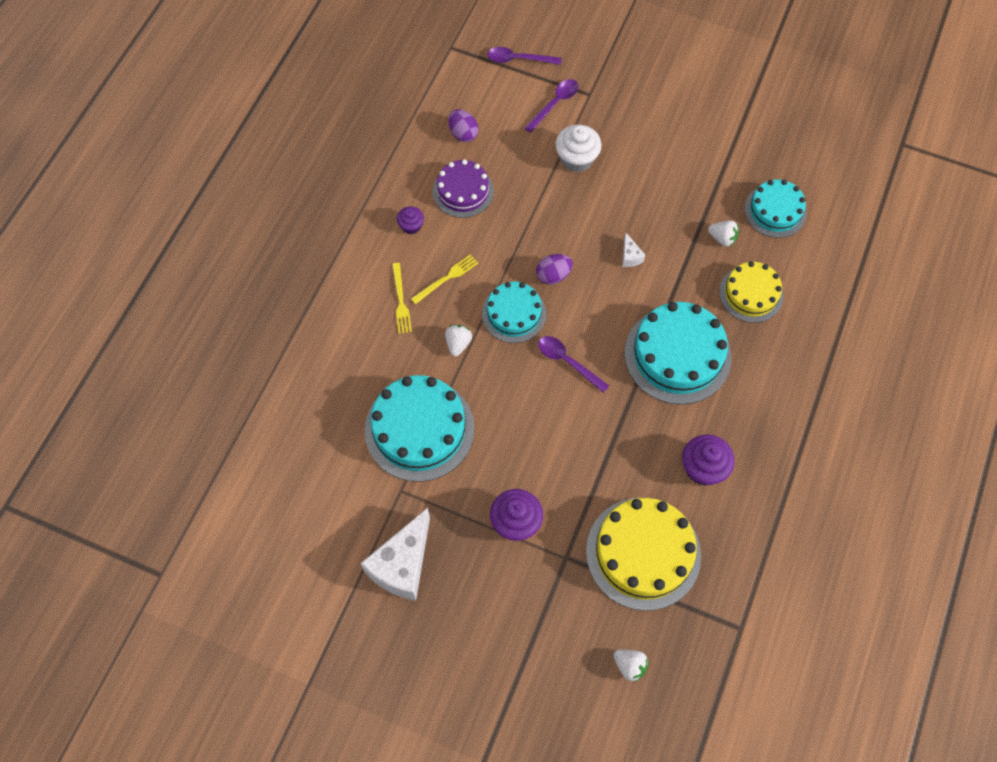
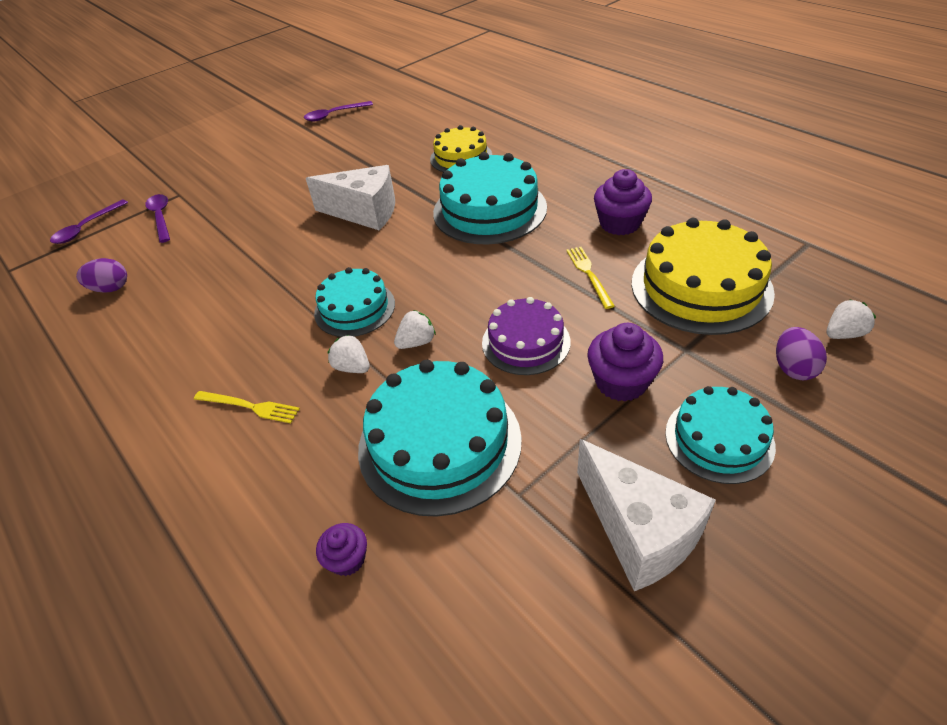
camera: 60 degrees left, 20 degrees down
(411, 226) = (165, 366): purple cupcake -> purple cupcake (347, 559)
(446, 278) = (261, 353): yellow fork -> yellow fork (589, 274)
(463, 191) = (174, 308): purple cake -> purple cake (526, 342)
(553, 275) = (337, 267): purple egg -> purple egg (793, 368)
(567, 362) = (443, 283): purple spoon -> purple spoon (334, 115)
(576, 159) = (231, 219): white cupcake -> none
(630, 256) = (364, 212): white cheese -> white cheese, size x2.36
(722, 238) = (396, 159): white strawberry -> white strawberry (416, 342)
(775, 211) = (396, 129): turquoise cake -> turquoise cake (719, 439)

